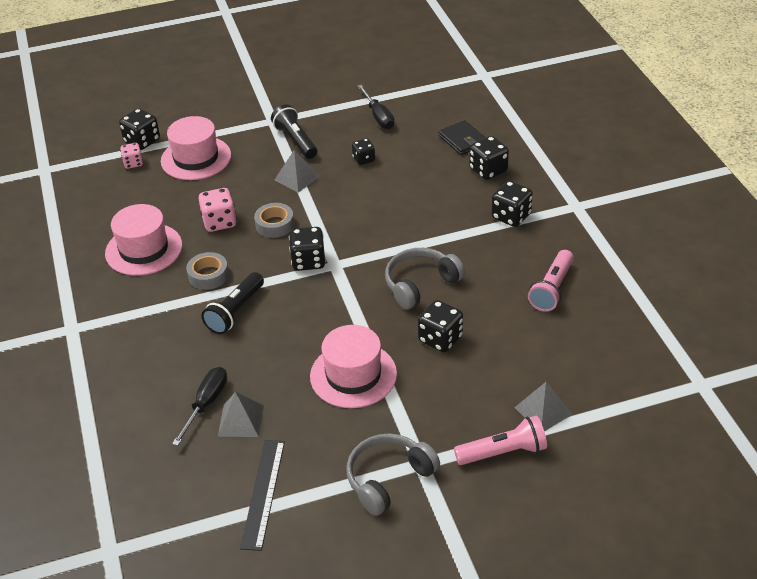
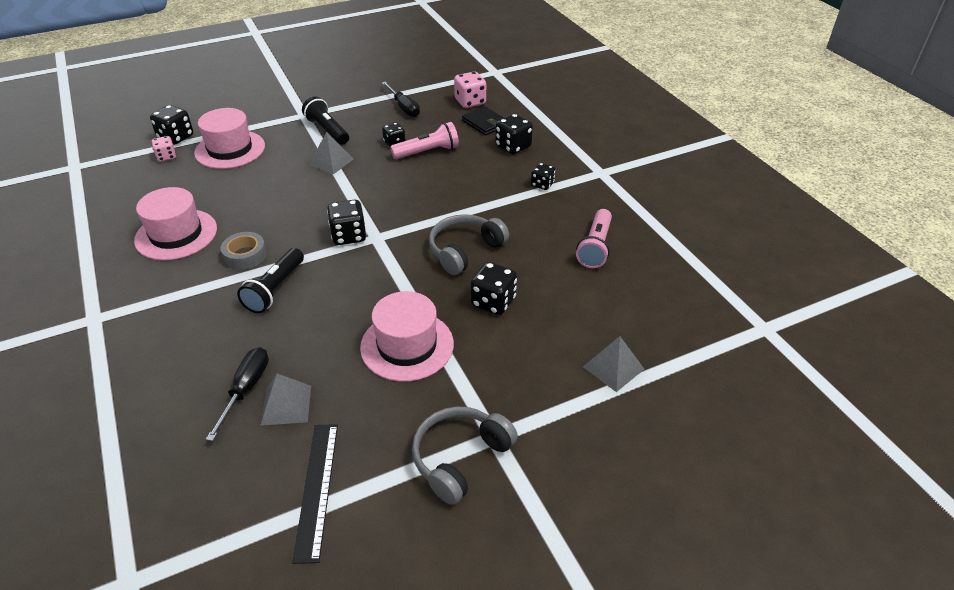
camera: 10 degrees left, 0 degrees up
(219, 222) = (255, 205): pink dice -> pink dice (470, 102)
(274, 224) = (312, 204): grey tape -> none
(503, 452) = (581, 416): pink flashlight -> pink flashlight (427, 152)
(511, 216) = (542, 184): black dice -> black dice, size x0.63

